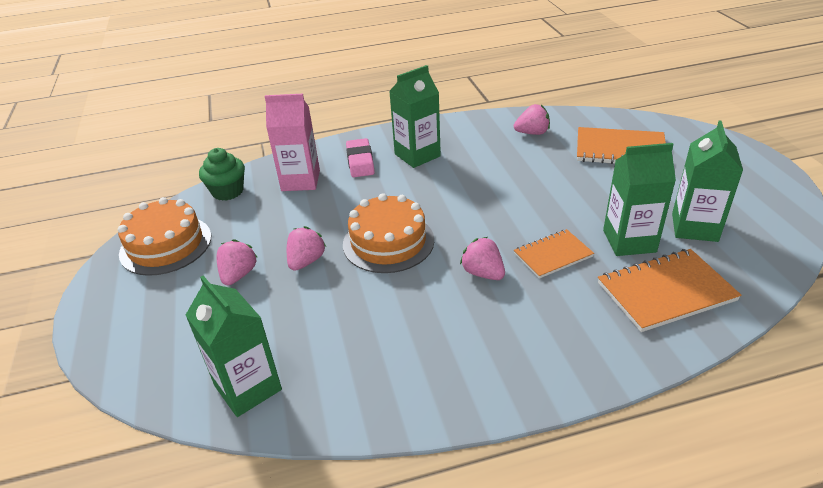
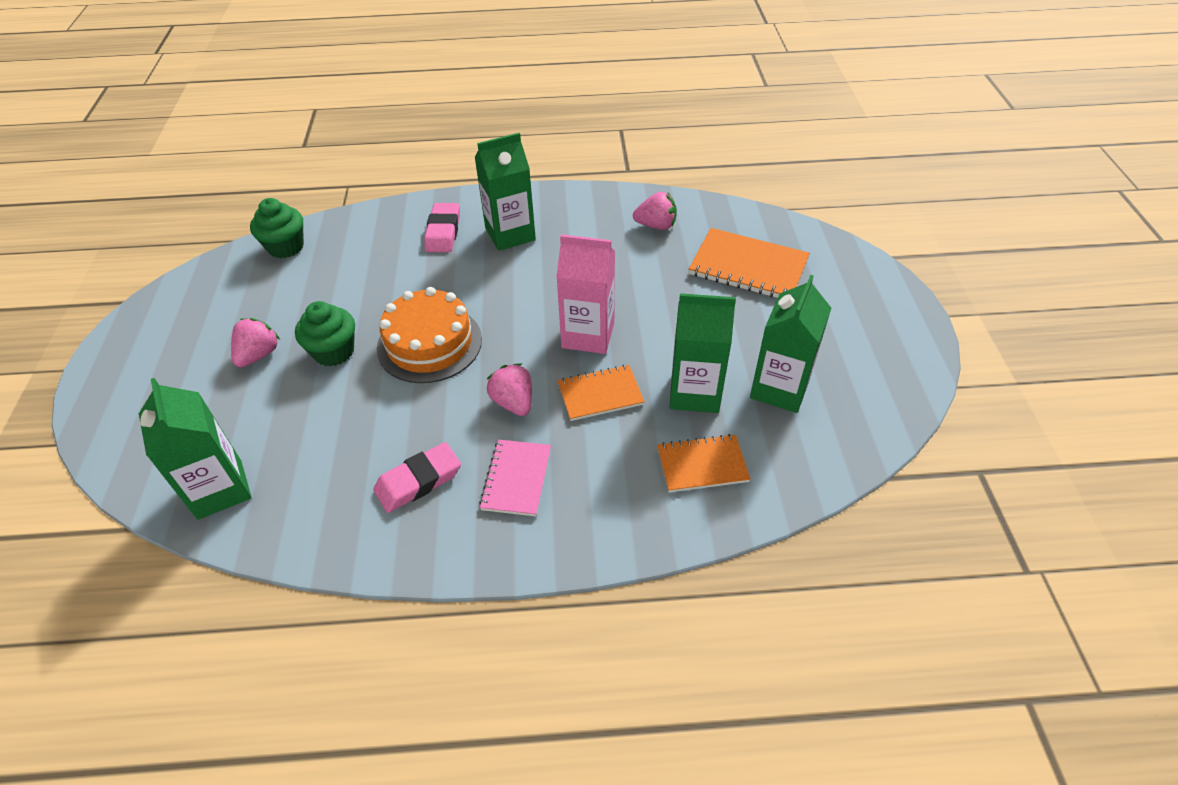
camera: 10 degrees right, 10 degrees up
(166, 245) = (199, 304): orange cake -> none
(300, 180) = (368, 246): pink carton -> pink carton (588, 335)
(306, 261) = (334, 351): pink strawberry -> green cupcake
(431, 347) = (418, 481): none -> pink eraser
(516, 330) = (517, 479): none -> pink notebook
(666, 292) = (702, 465): orange notebook -> orange notebook, size x0.63

